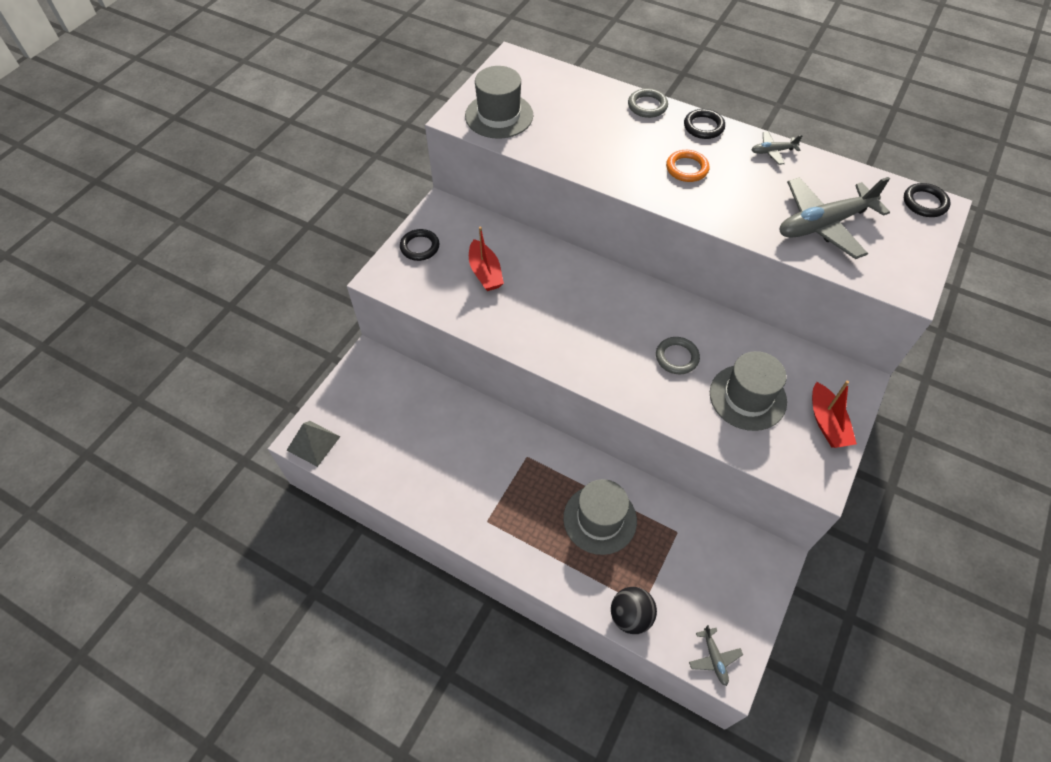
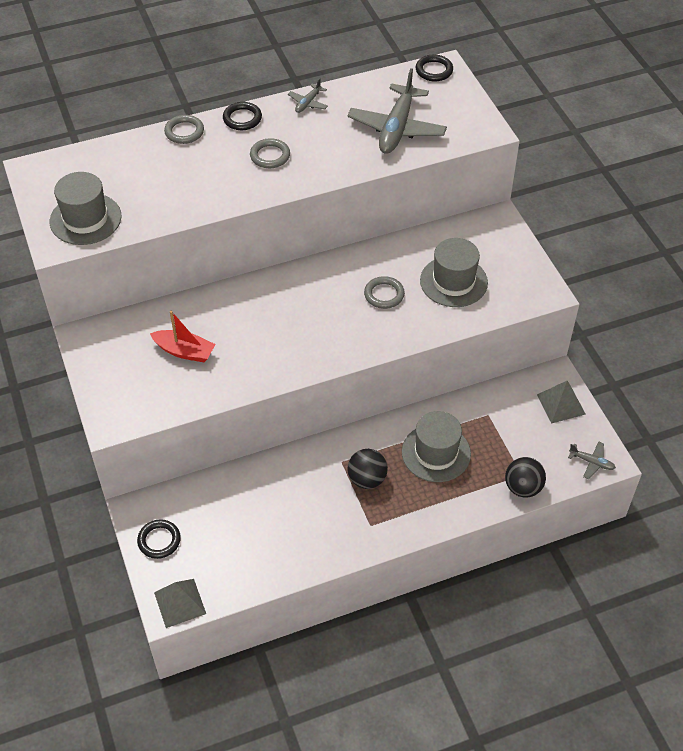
camera: 50 degrees left, 5 degrees down
(420, 247) = (108, 376): black ring -> black ring (159, 540)
(527, 486) = (367, 479): none -> black ball
(687, 168) = (270, 156): orange ring -> grey ring
(749, 585) = (561, 404): none -> grey pyramid
(827, 423) = (512, 257): red boat -> none

